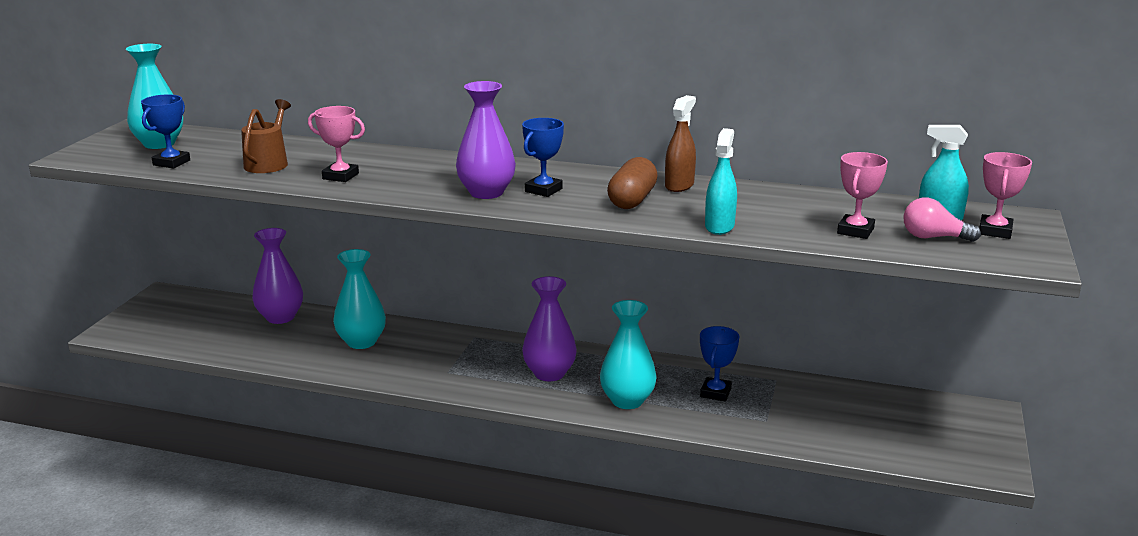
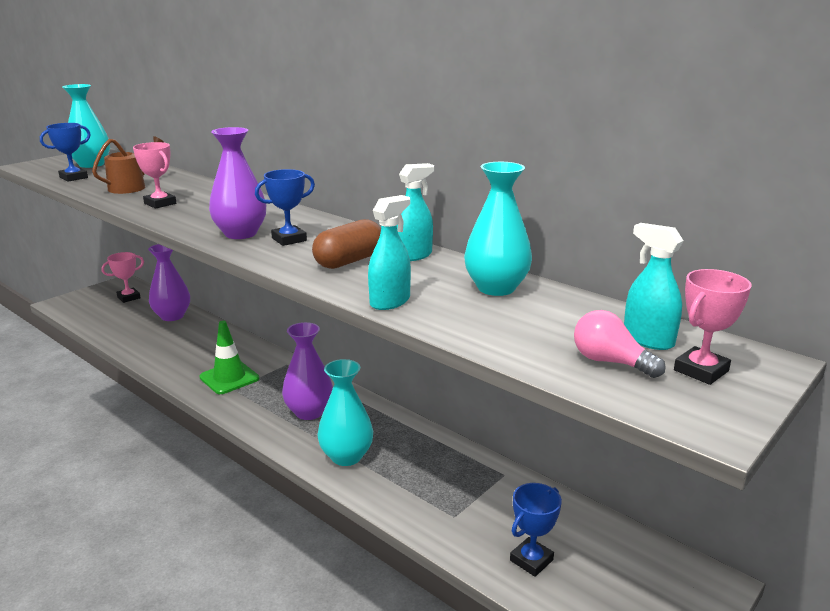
camera: 25 degrees right, 0 degrees up
(361, 342) = (202, 348): turquoise vase -> turquoise vase (496, 288)
(429, 363) = (229, 378): none -> green traffic cone
(679, 185) = (413, 255): brown spray bottle -> turquoise spray bottle
(715, 393) = (433, 471): blue trophy -> blue trophy (531, 560)
(855, 231) = (526, 335): pink trophy -> pink trophy (129, 297)

